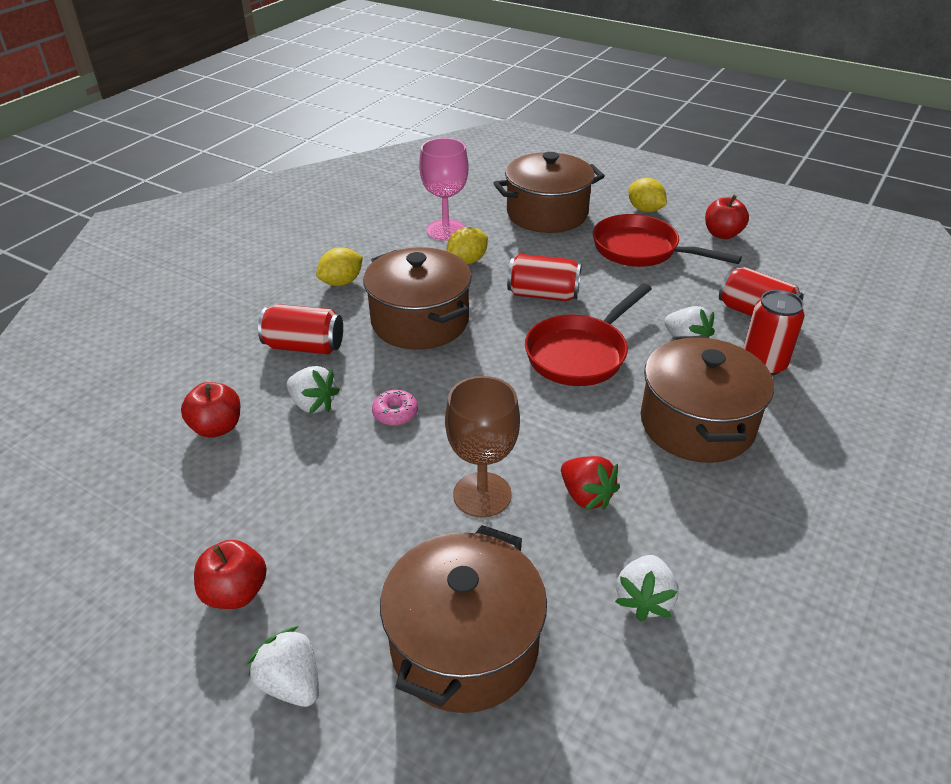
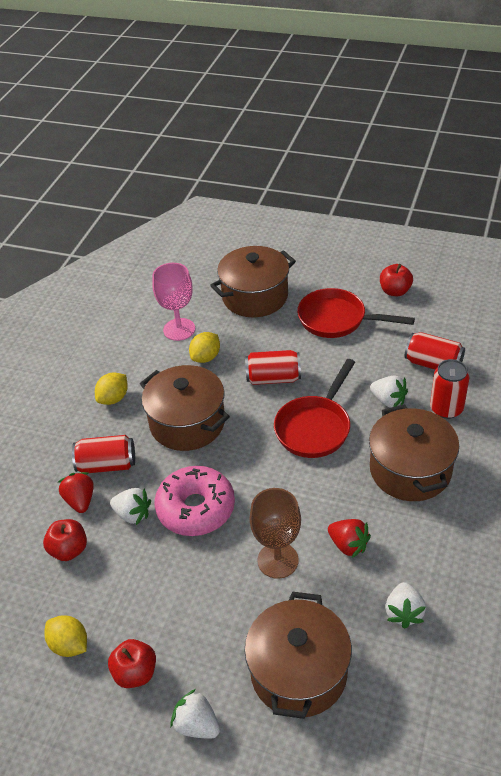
camera: 10 degrees left, 5 degrees up
(255, 377) = (80, 500): none -> red strawberry
(395, 413) = (196, 508): pink donut -> pink donut, size x2.34
(645, 210) = (330, 278): yellow lemon -> yellow lemon (69, 645)

